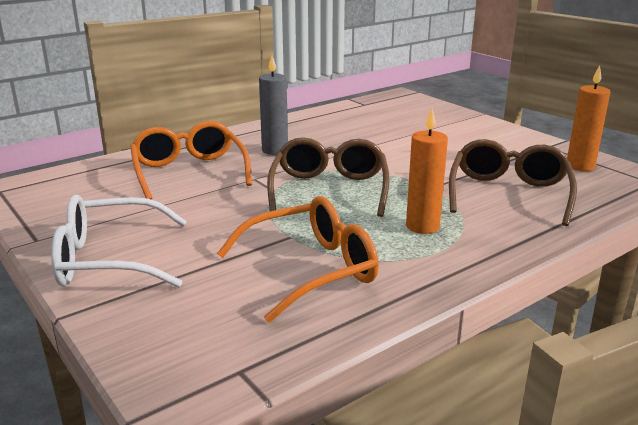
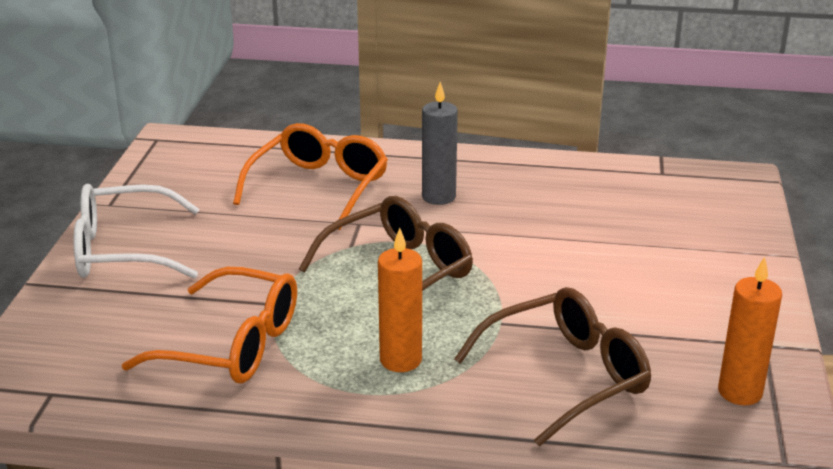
camera: 45 degrees right, 5 degrees up
(109, 259) = (123, 250): white glasses -> white glasses turned 45 degrees counterclockwise

